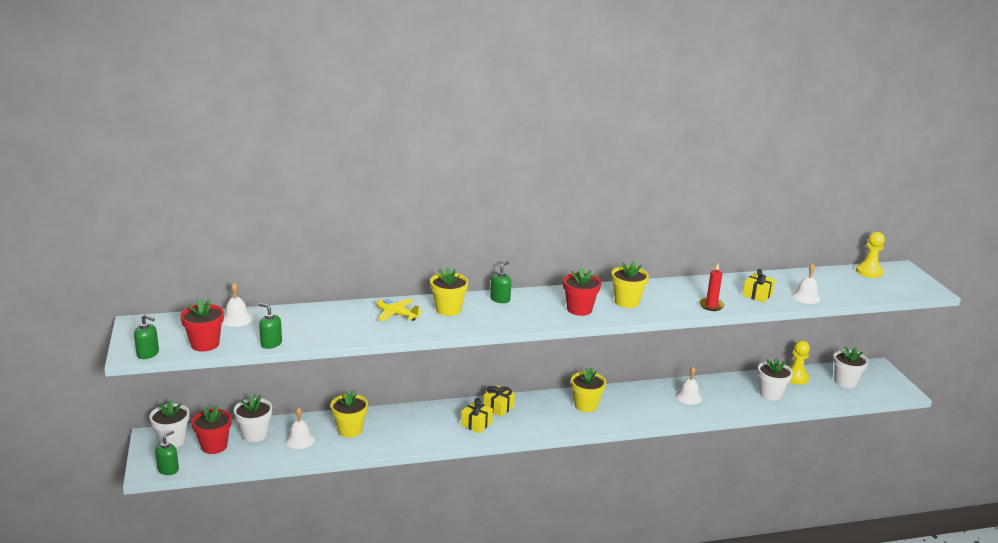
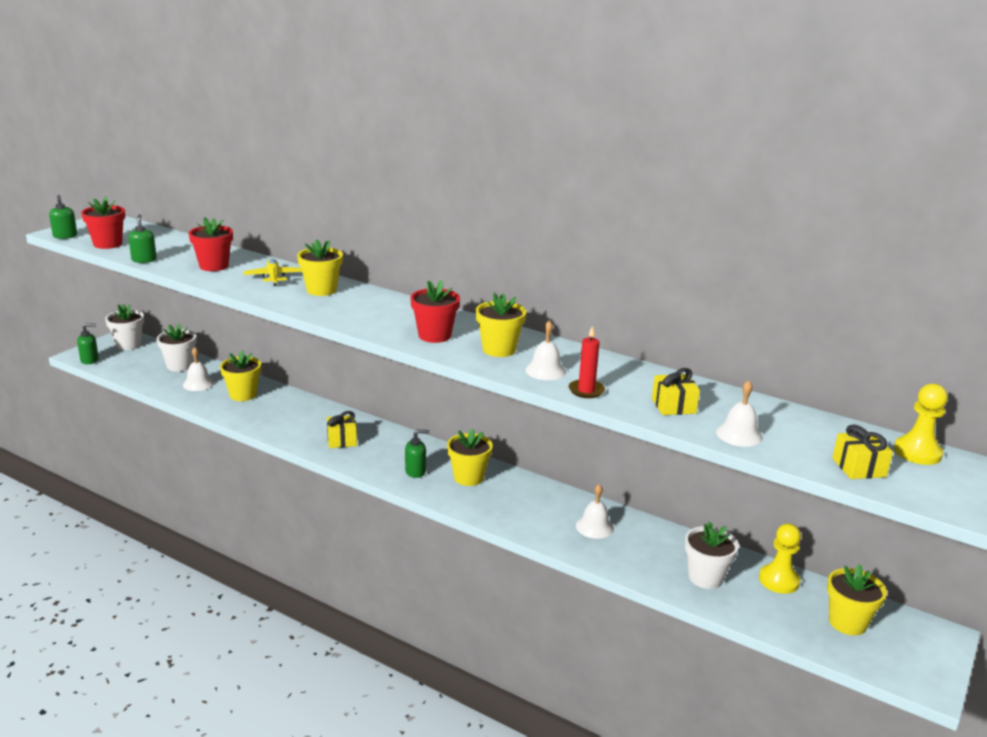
camera: 45 degrees right, 0 degrees up
(214, 446) = (142, 360): red flower pot -> red flower pot (214, 266)
(236, 319) = (165, 238): white bell -> white bell (545, 371)
(498, 408) = (386, 438): yellow gift -> yellow gift (858, 467)
(500, 299) = (384, 300): green soap dispenser -> green soap dispenser (415, 471)
(845, 382) = (847, 622): white flower pot -> yellow flower pot

